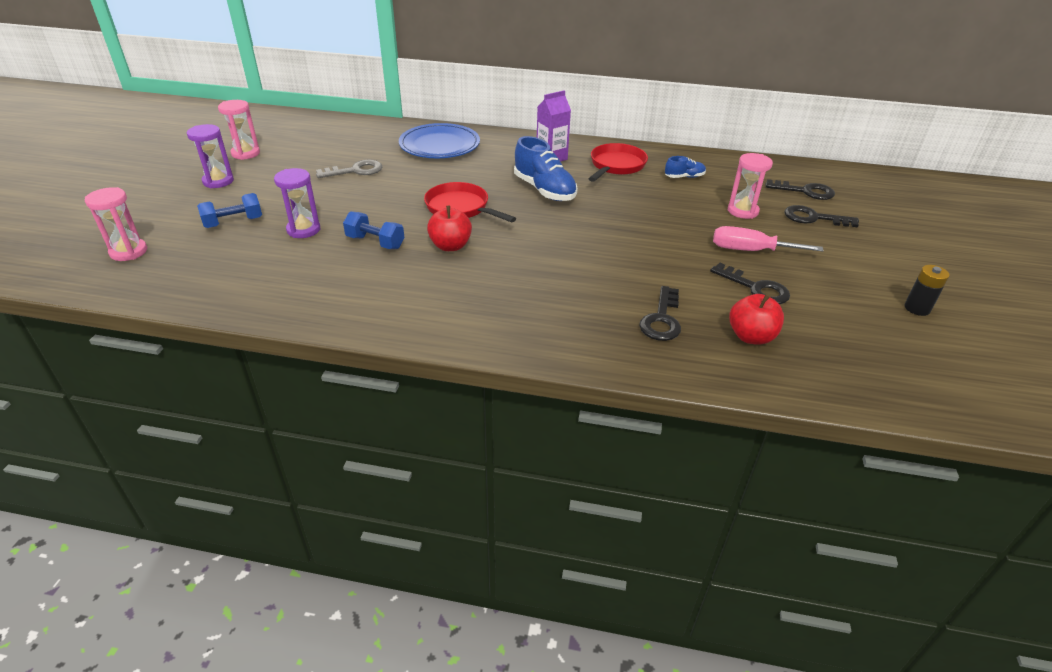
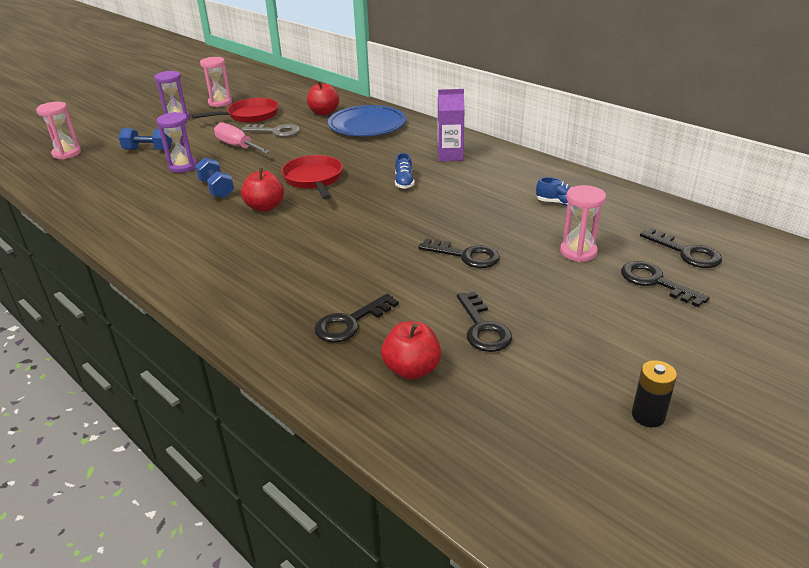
camera: 35 degrees right, 5 degrees down
(378, 141) = (324, 112): none -> red apple
(544, 190) = (404, 182): blue shoe -> blue shoe, size x0.52
(616, 166) = (503, 177): red pan -> red pan (250, 116)
(673, 237) = (466, 256): none -> black key
(750, 250) = (530, 292): pink screwdriver -> pink screwdriver (237, 146)

